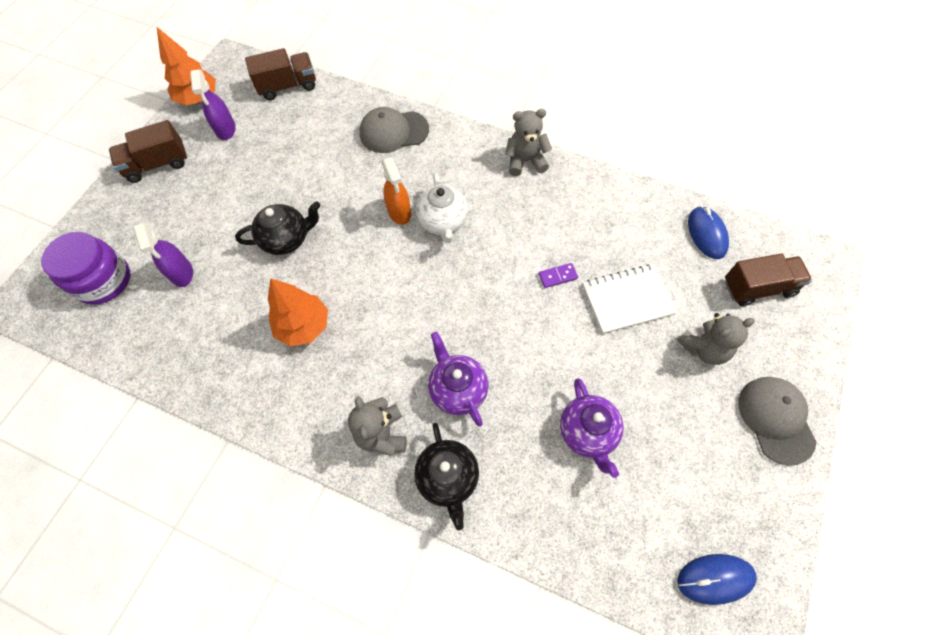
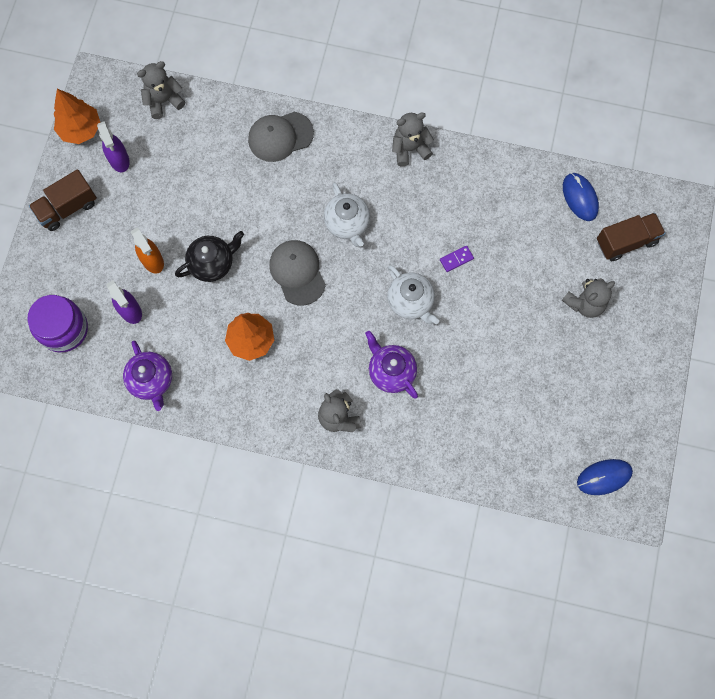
camera: 10 degrees left, 10 degrees up
(288, 86) = (163, 101): brown truck -> grey teddy bear
(399, 212) = (306, 220): orange spray bottle -> orange spray bottle (152, 260)
(448, 478) = (397, 441): black teapot -> none
(497, 314) = (411, 302): none -> white teapot
(588, 433) = (499, 388): purple teapot -> purple teapot (152, 381)
(627, 299) = (518, 271): white notebook -> none
(776, 419) = (644, 352): grey cap -> grey cap (297, 272)

